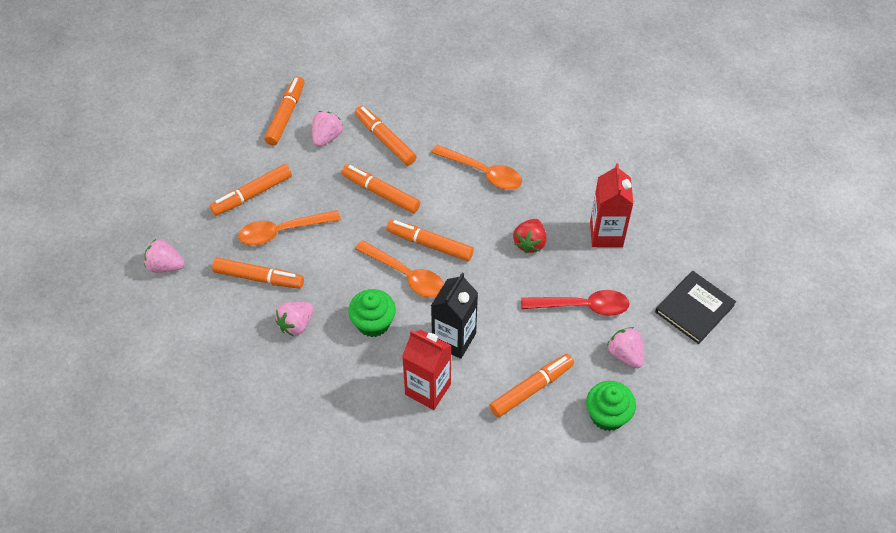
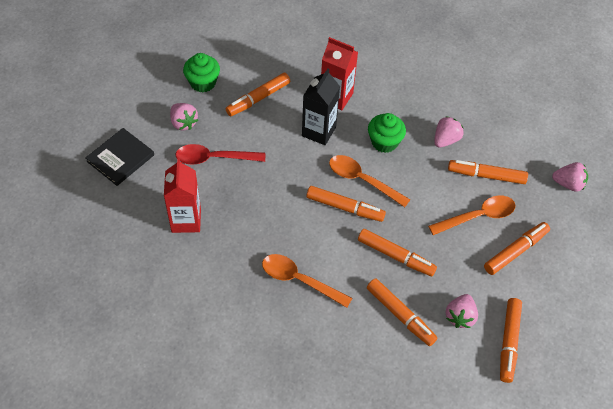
camera: 175 degrees right, 0 degrees up
(530, 243) = (256, 211): red strawberry -> none

